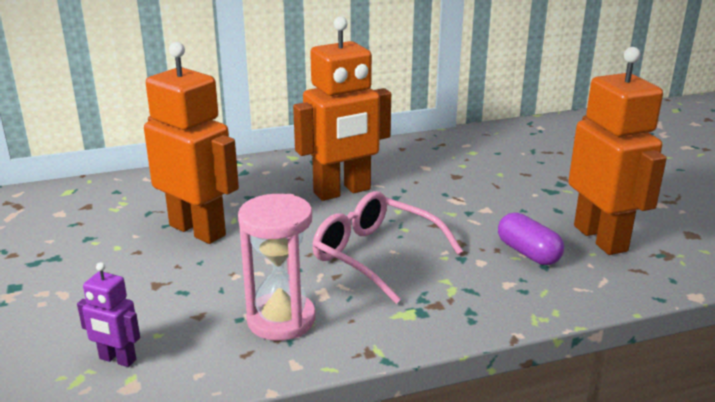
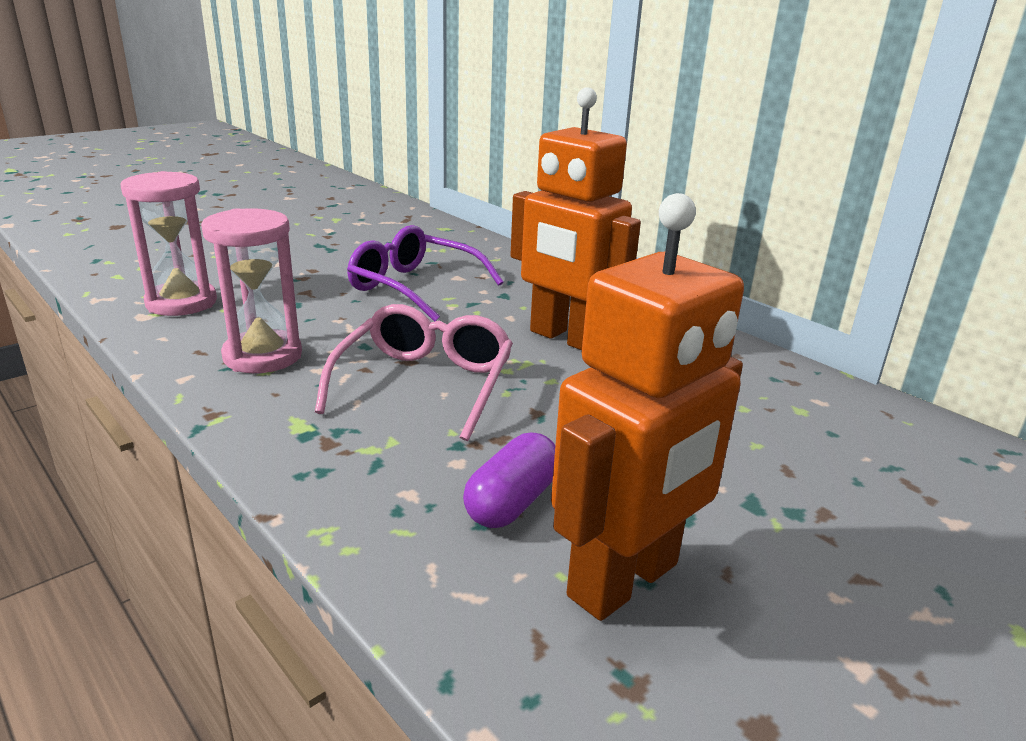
camera: 65 degrees right, 0 degrees up
(117, 359) = (181, 303): purple robot -> pink hourglass
(198, 230) = (414, 287): orange robot -> purple glasses

